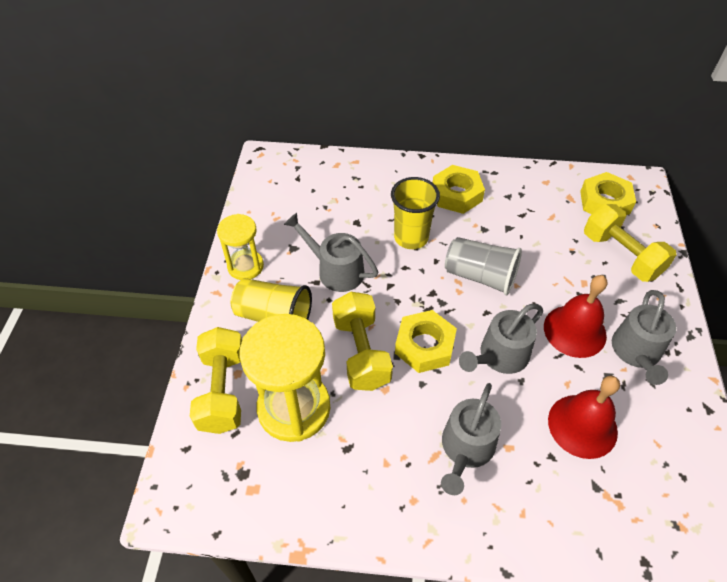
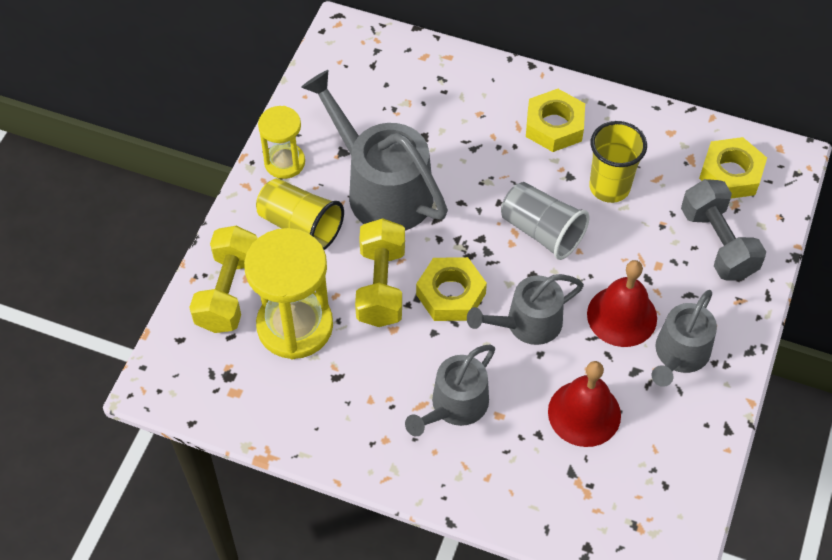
camera: 15 degrees right, 5 degrees up
(336, 270) = (382, 189): grey watering can -> grey watering can, size x1.63
(411, 238) = (480, 168): yellow cup -> yellow cup (609, 187)
(621, 255) = (718, 243): yellow dumbbell -> grey dumbbell

